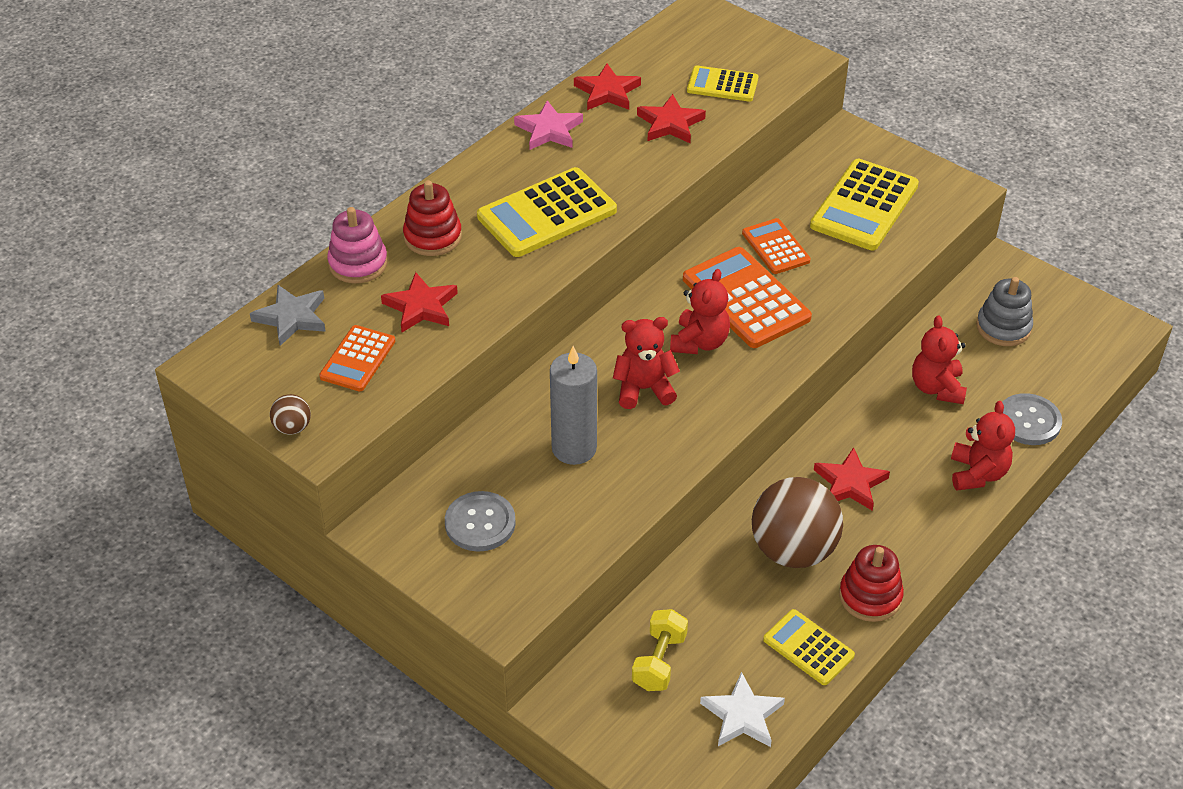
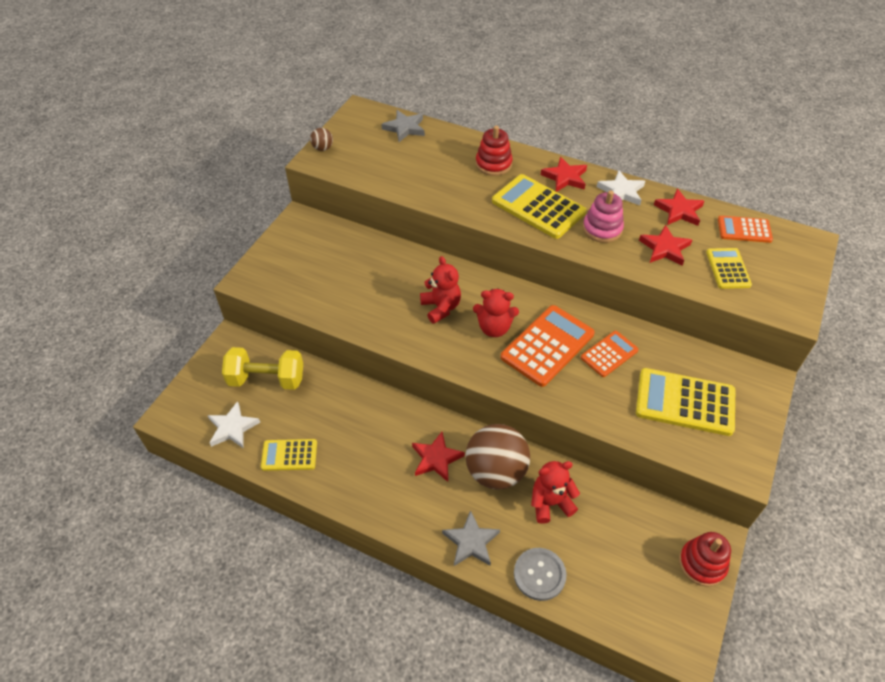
camera: 75 degrees right, 5 degrees up
(357, 359) = (381, 159): orange calculator -> orange calculator (744, 230)
(358, 263) = (457, 141): pink stacking toy -> pink stacking toy (602, 229)
(421, 307) = (432, 173): red star -> red star (565, 177)
(480, 523) = (312, 256): grey button -> none
(549, 130) = (621, 192): pink star -> white star
(574, 448) = (380, 284): grey candle -> none
(659, 661) = (267, 379): yellow dumbbell -> yellow dumbbell, size x1.52
(793, 550) = (368, 434): brown ball -> brown ball (495, 471)
(808, 648) = (289, 455): yellow calculator -> yellow calculator turned 120 degrees counterclockwise
(870, 596) = (338, 485): red stacking toy -> red stacking toy (702, 564)
(977, 473) = (471, 542): red teddy bear -> grey star
(1003, 327) = (639, 545): grey stacking toy -> none

